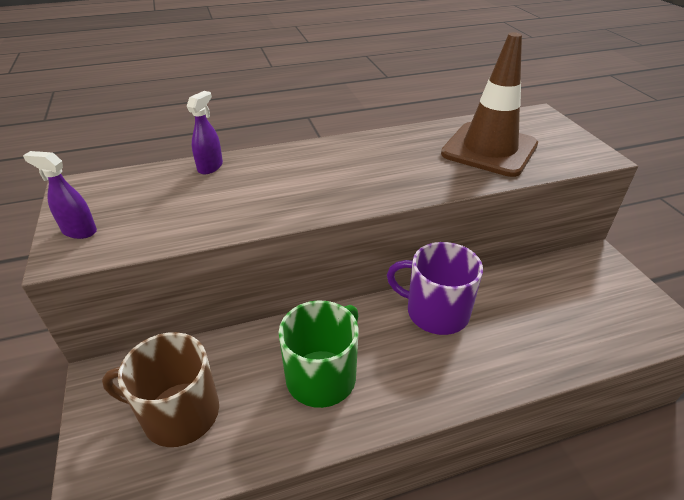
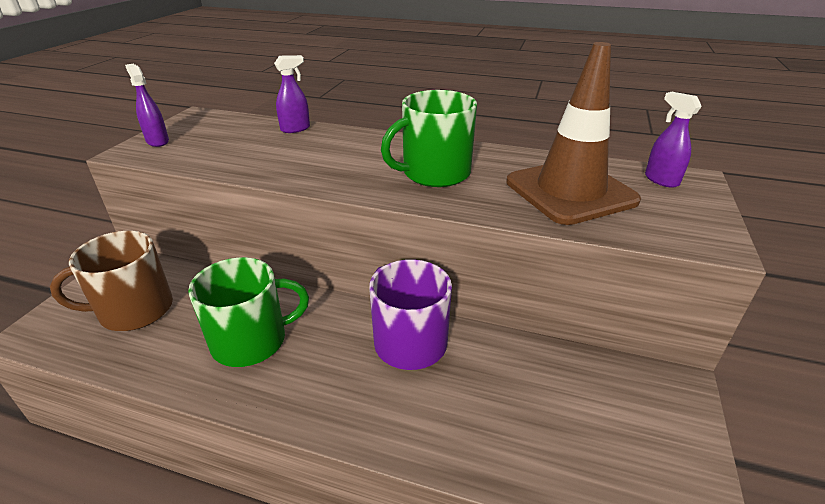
camera: 35 degrees right, 5 degrees down
(178, 413) = (134, 310): brown mug -> brown mug turned 60 degrees counterclockwise
(386, 168) = (434, 173): none -> green mug
(526, 121) = (661, 180): none -> purple spray bottle

